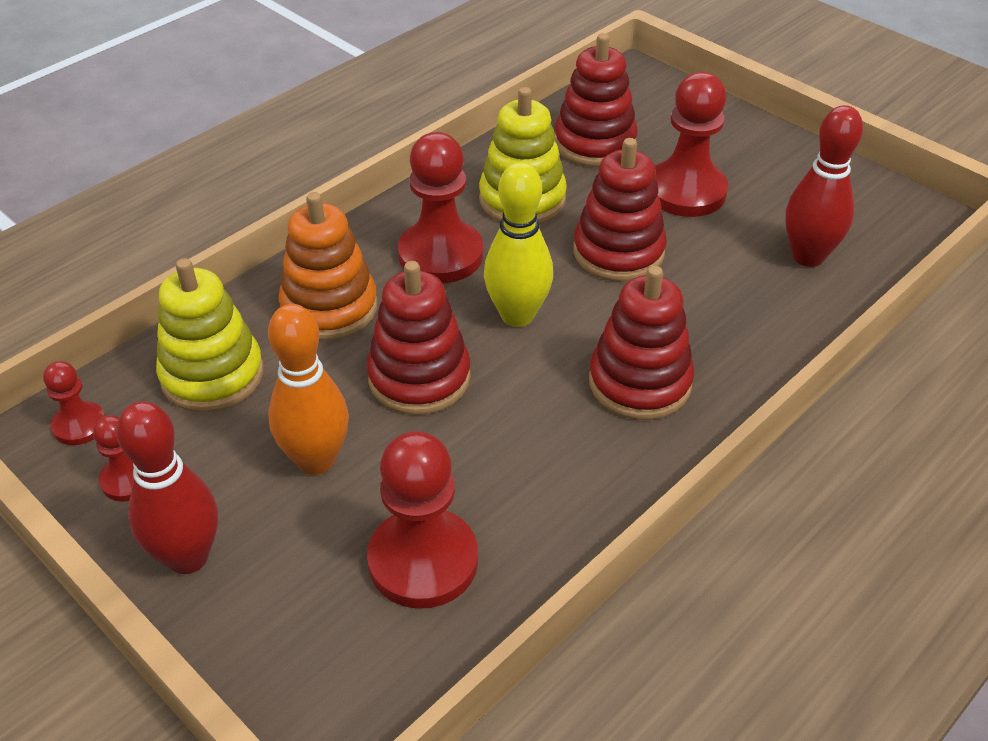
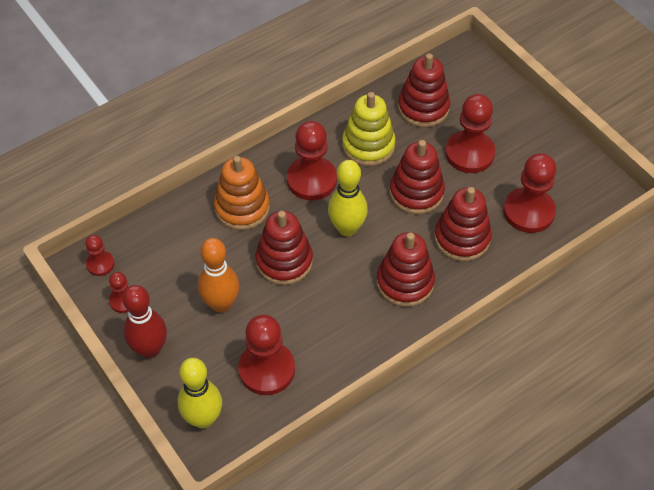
camera: 10 degrees right, 10 degrees up
(212, 375) = (172, 243): yellow stacking toy -> none
(312, 672) = (203, 418): none -> yellow bowling pin
(714, 306) = (462, 238): none -> red stacking toy
(808, 256) = (528, 211): red bowling pin -> red pawn

